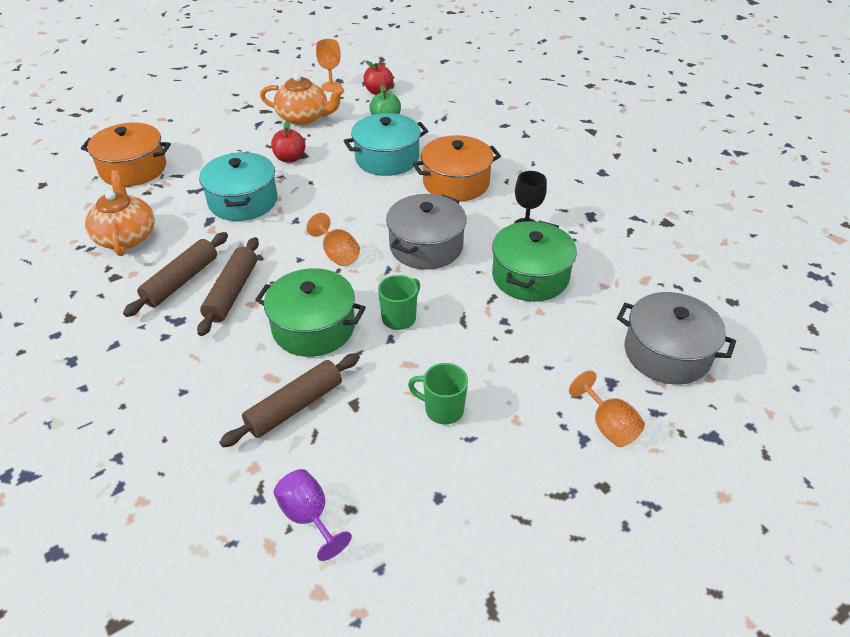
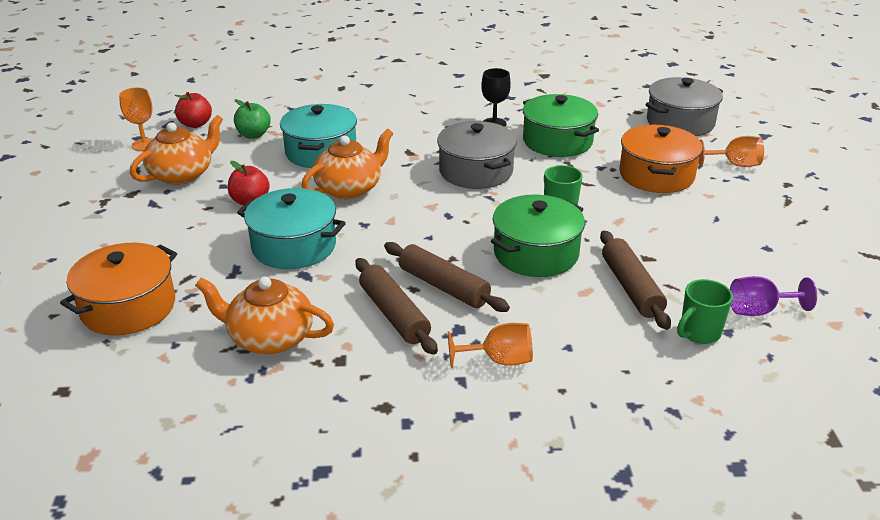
camera: 60 degrees left, 10 degrees down
(337, 254) = (442, 215): orange goblet -> orange goblet (499, 360)
(342, 193) = (349, 188): none -> orange teapot
(442, 409) = (679, 221): green mug -> green mug (699, 333)
(456, 183) = (400, 133): orange pot -> orange pot (656, 175)

